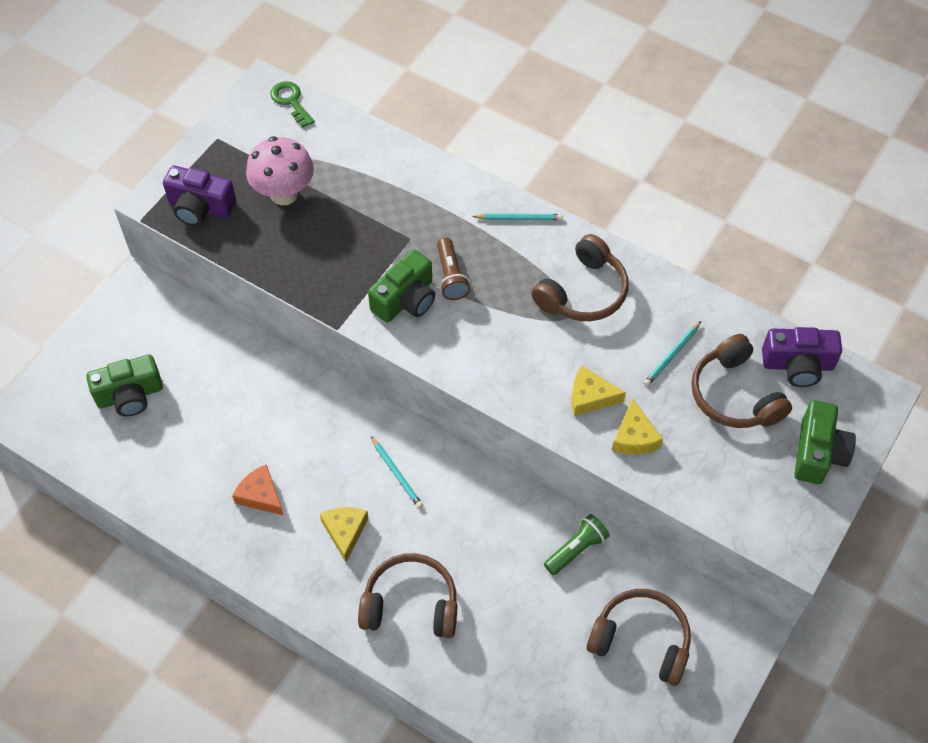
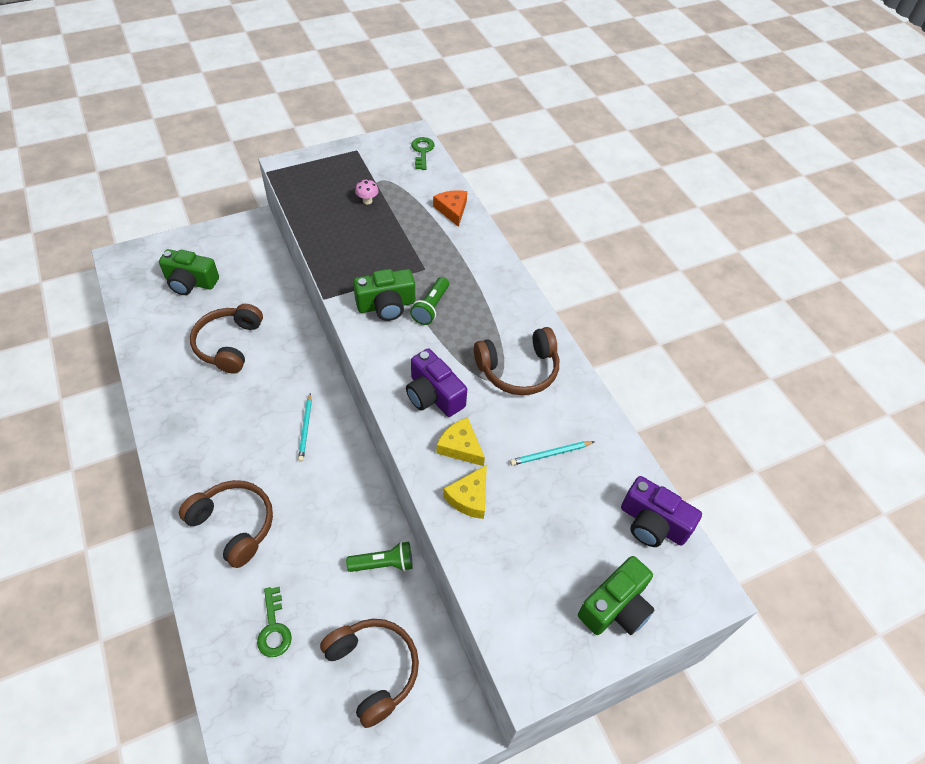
camera: 30 degrees right, 5 degrees down
(200, 207) = (308, 182): purple camera -> purple camera (433, 395)
(260, 495) = (208, 388): orange cheese -> orange cheese (452, 210)
(284, 194) = (367, 201): pink mushroom -> pink mushroom, size x0.44
(345, 531) = (237, 446): yellow cheese -> none
(451, 276) = (431, 307): brown flashlight -> green flashlight
(519, 218) = (513, 296): turquoise pencil -> none
(528, 665) = (274, 628): none -> green key
(734, 395) = (578, 514): brown headphones -> brown headphones (229, 344)

